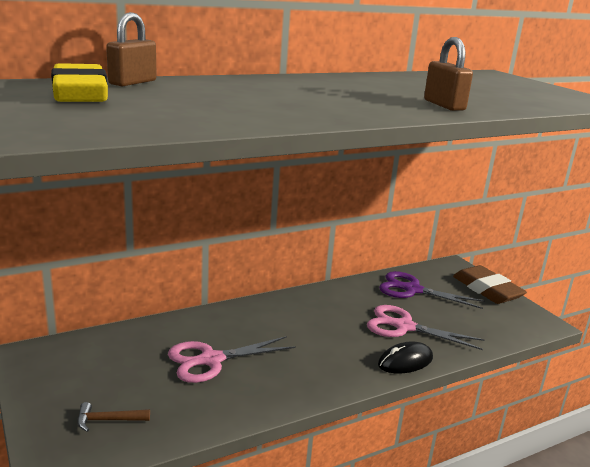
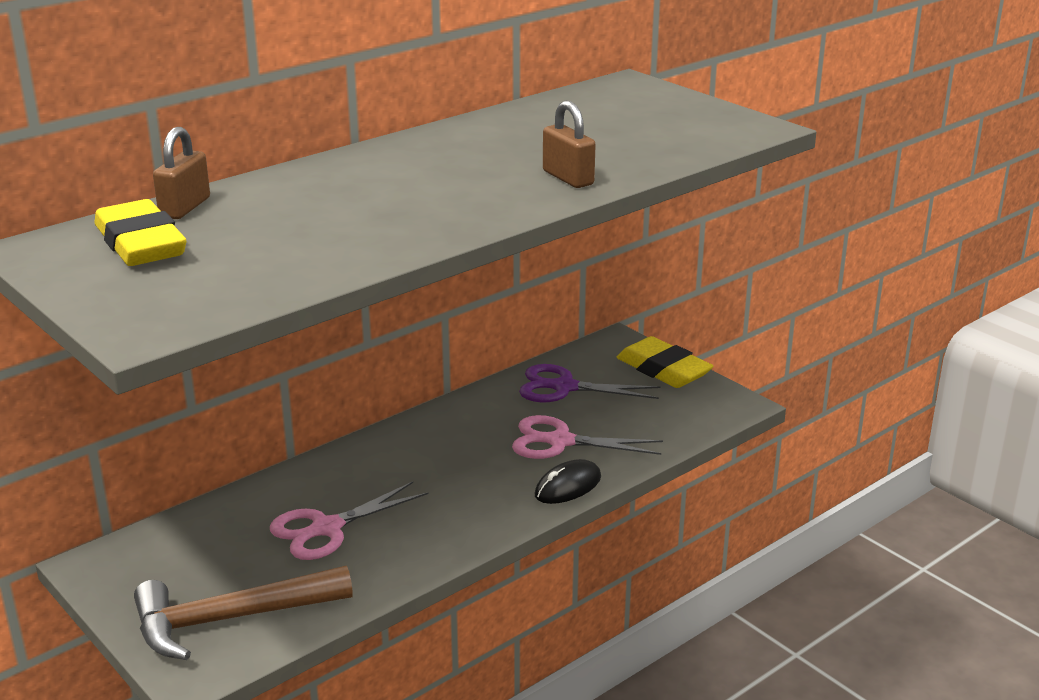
camera: 10 degrees left, 5 degrees up
(108, 420) = (230, 619): brown hammer -> brown hammer, size x2.50
(487, 290) = (663, 369): brown eraser -> yellow eraser

